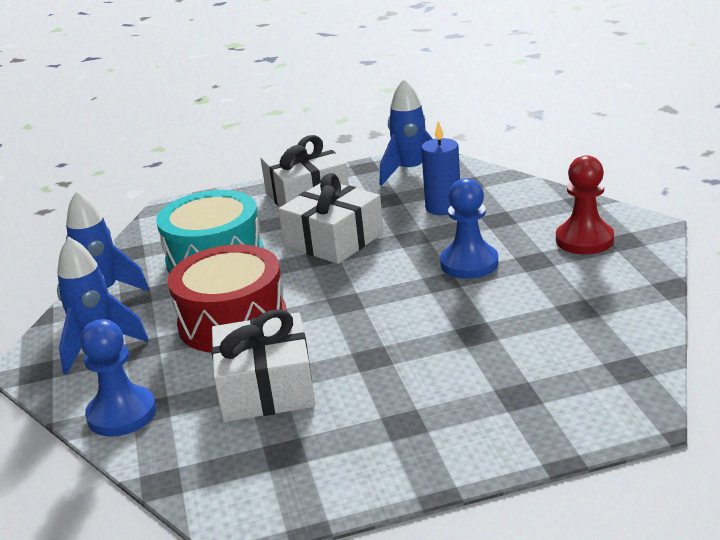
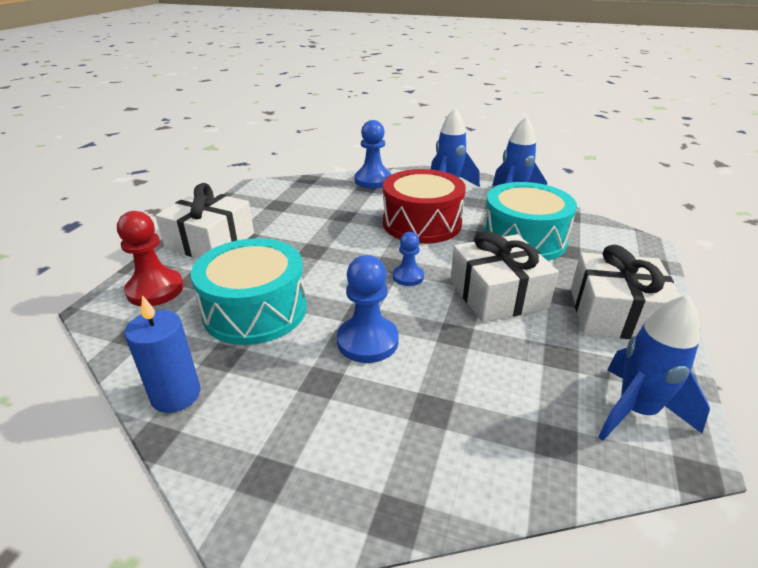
camera: 120 degrees right, 5 degrees up
(266, 387) = (336, 214): white gift -> white gift (210, 241)
(356, 284) = (408, 277): none -> blue pawn
(443, 207) = (502, 384): blue candle -> blue candle (176, 395)
(508, 329) = (255, 310): none -> turquoise drum
(584, 240) = (308, 443): red pawn -> red pawn (155, 290)

